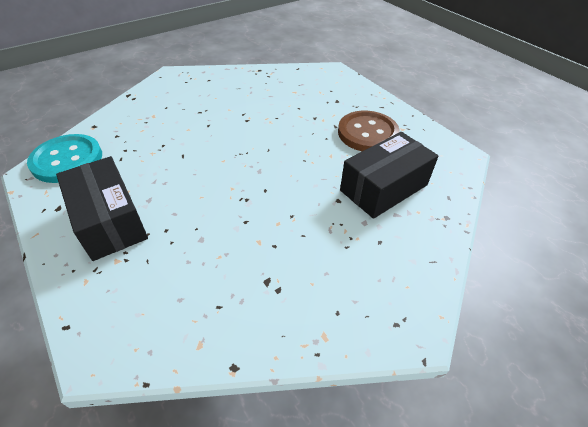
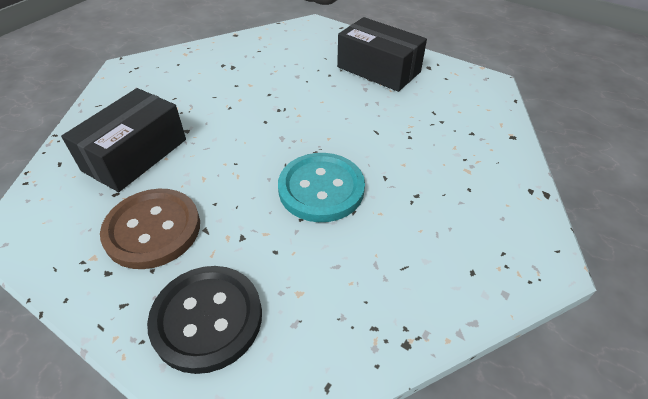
camera: 160 degrees right, 0 degrees up
(67, 160) = (479, 98): turquoise button -> turquoise button (321, 189)
(341, 93) = (207, 319): none -> black button

